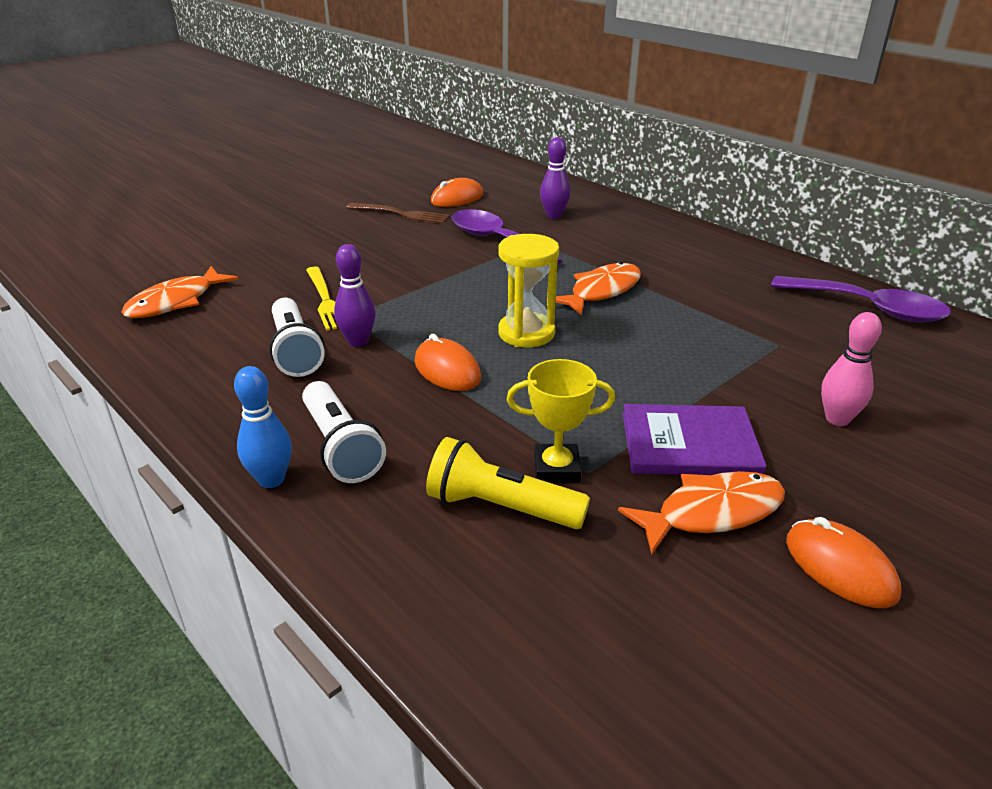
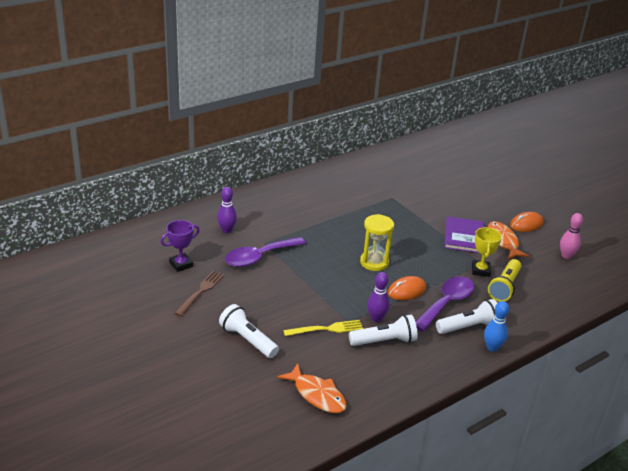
camera: 85 degrees left, 0 degrees up
(300, 249) = (247, 340): none -> white flashlight
(457, 198) = (181, 264): orange mouse -> purple trophy
(602, 291) = (333, 232): orange fish -> none
(837, 419) = (447, 200): pink bowling pin -> pink bowling pin (566, 256)
(868, 308) = (363, 167): purple spoon -> purple spoon (447, 303)

